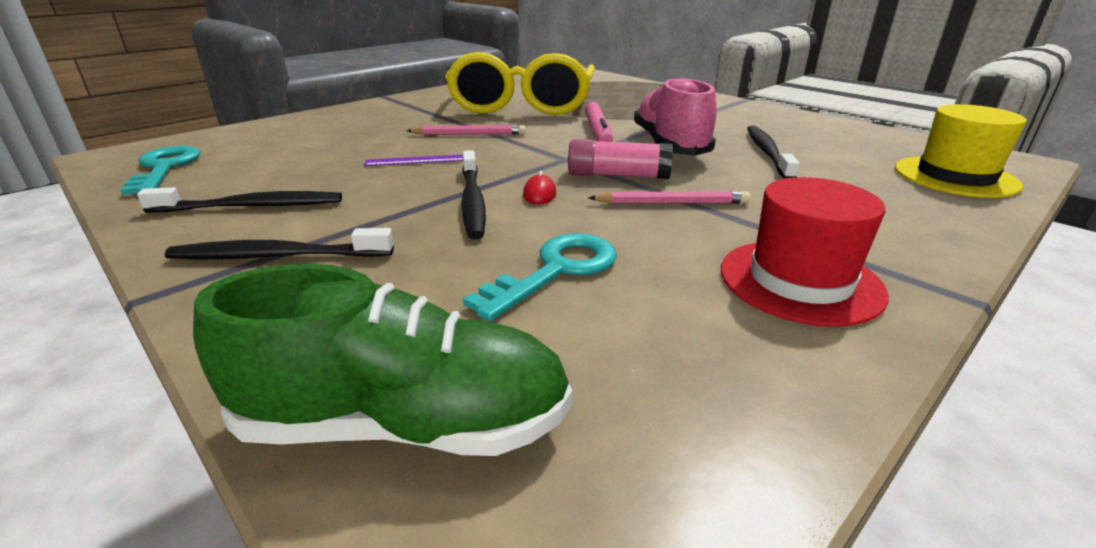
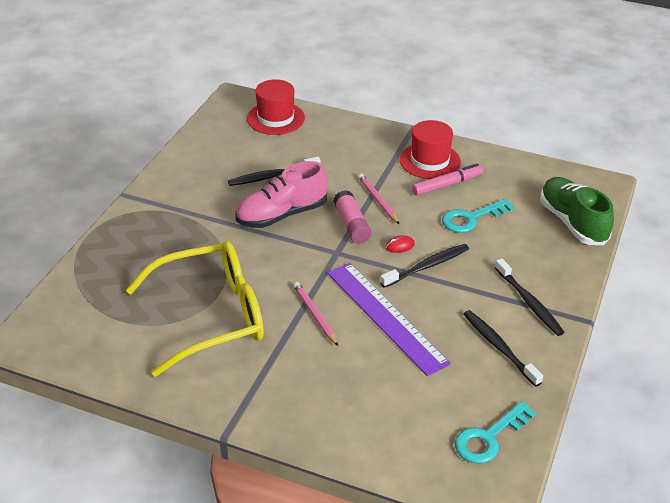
camera: 115 degrees left, 10 degrees up
(415, 160) = (386, 317): purple ruler -> purple ruler, size x2.39
(556, 270) = (471, 218): turquoise key -> turquoise key turned 45 degrees counterclockwise
(597, 132) = (269, 252): pink marker -> pink marker (447, 185)
(955, 177) = (275, 118): yellow hat -> red hat

